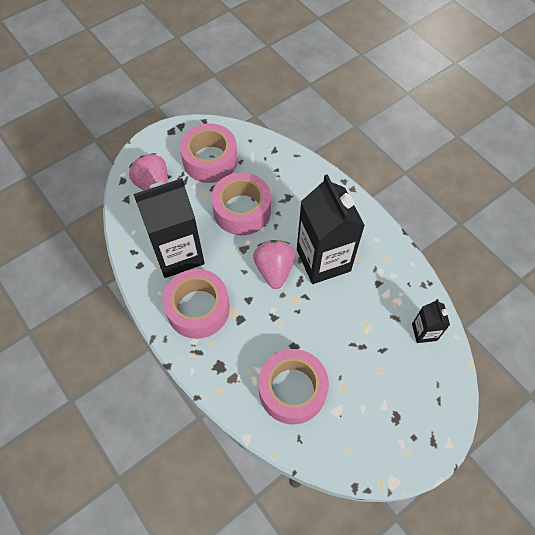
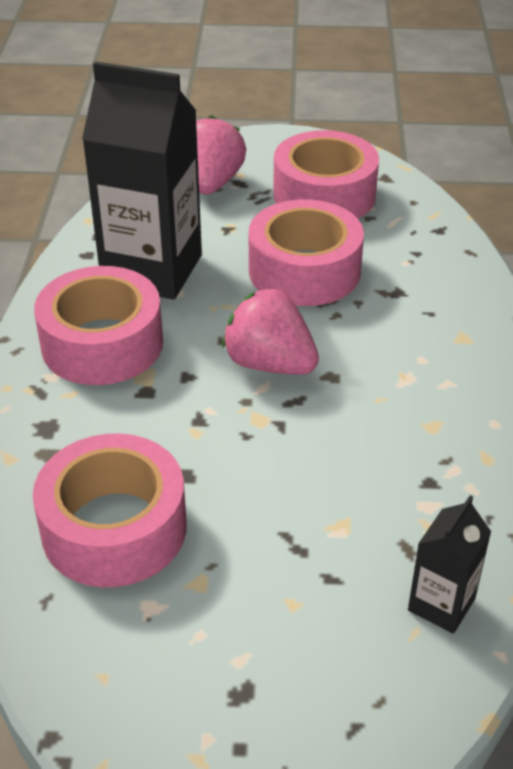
camera: 40 degrees right, 20 degrees down
(274, 270) = (269, 364): pink strawberry -> pink strawberry turned 90 degrees counterclockwise
(323, 260) = (365, 397): black carton -> none

